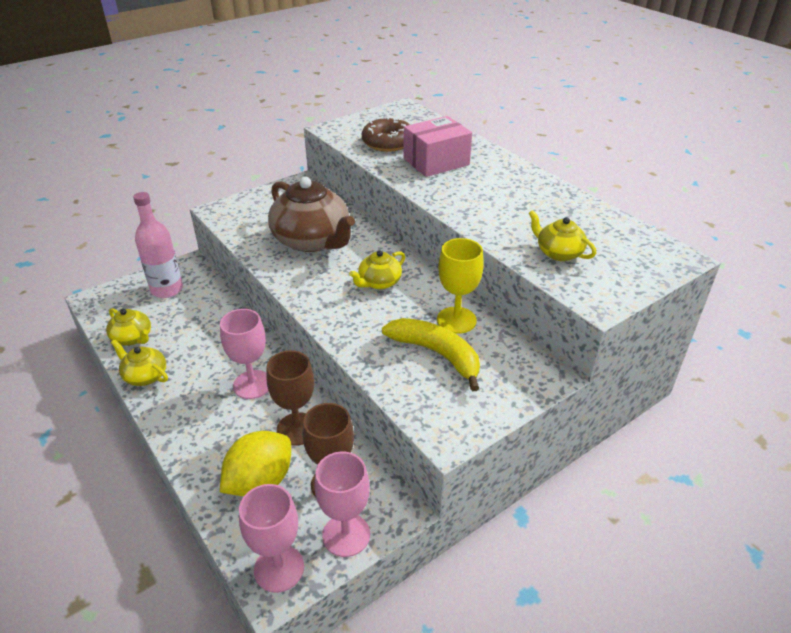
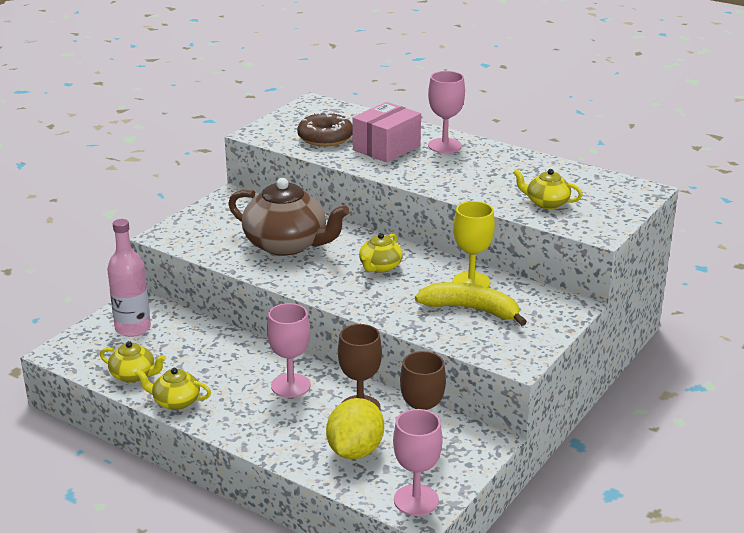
camera: 20 degrees left, 10 degrees down
(346, 535) = (456, 466): pink goblet -> pink goblet (444, 146)

